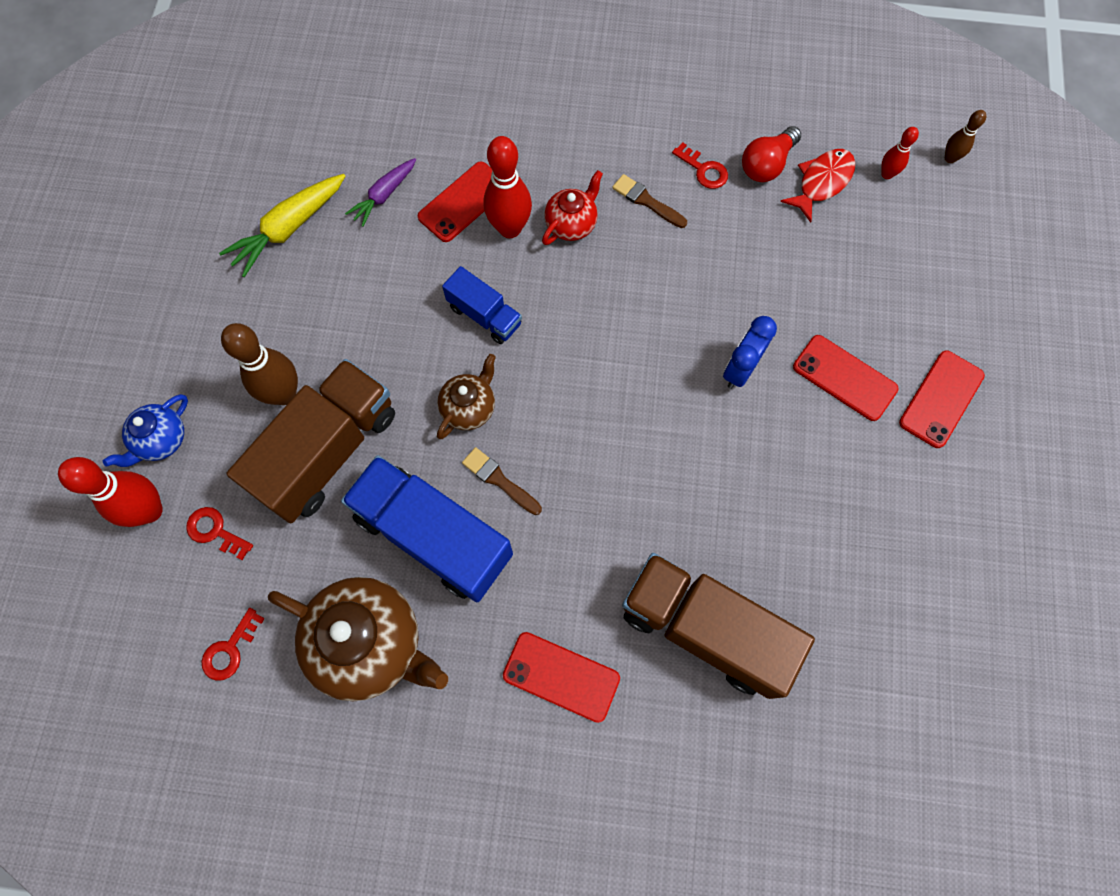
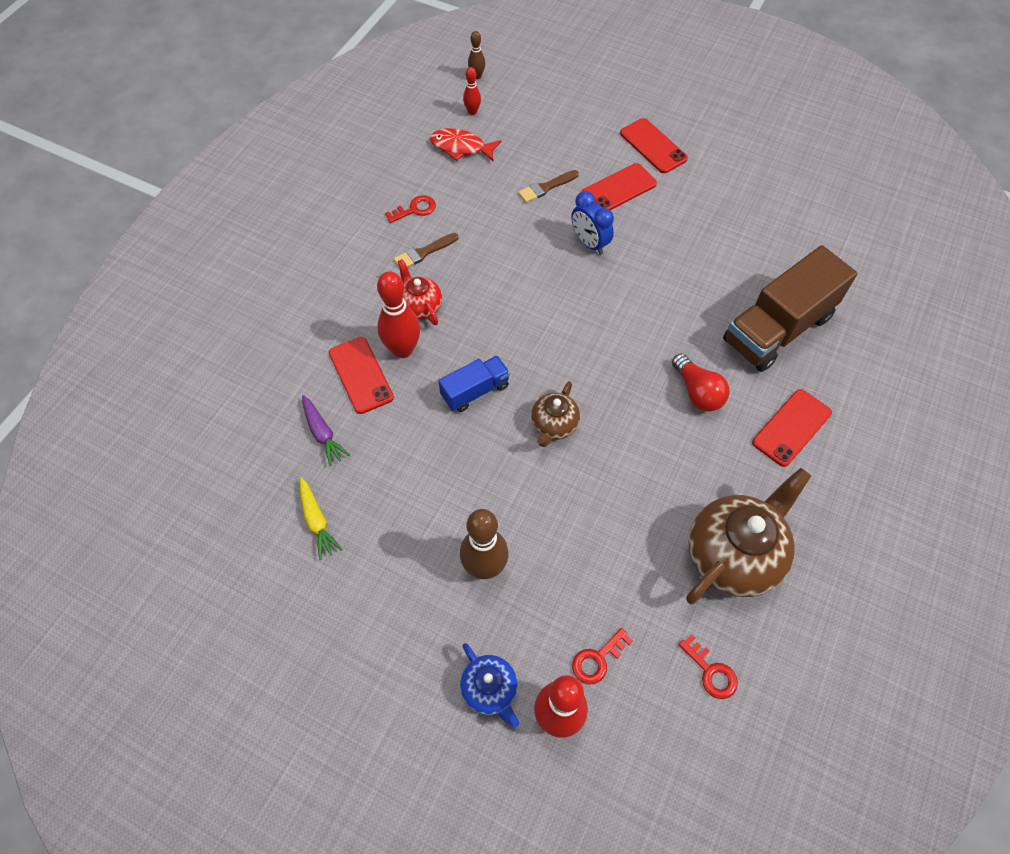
camera: 70 degrees left, 10 degrees down
(289, 229) = (317, 521): yellow carrot -> yellow carrot, size x0.64
(328, 452) = (554, 544): brown truck -> none
(433, 536) = (656, 483): blue truck -> none
(469, 408) = (553, 425): brown teapot -> brown teapot turned 120 degrees counterclockwise
(499, 480) = (623, 422): brown brush -> brown brush (546, 187)
(767, 164) = (430, 172): red light bulb -> red light bulb (697, 392)
(822, 182) = (461, 147): red fish -> red fish turned 45 degrees counterclockwise

